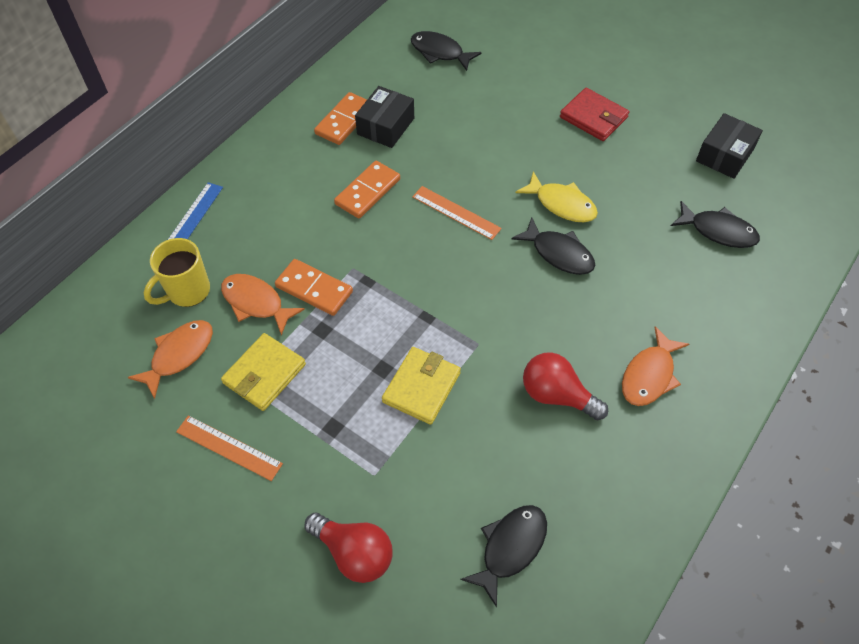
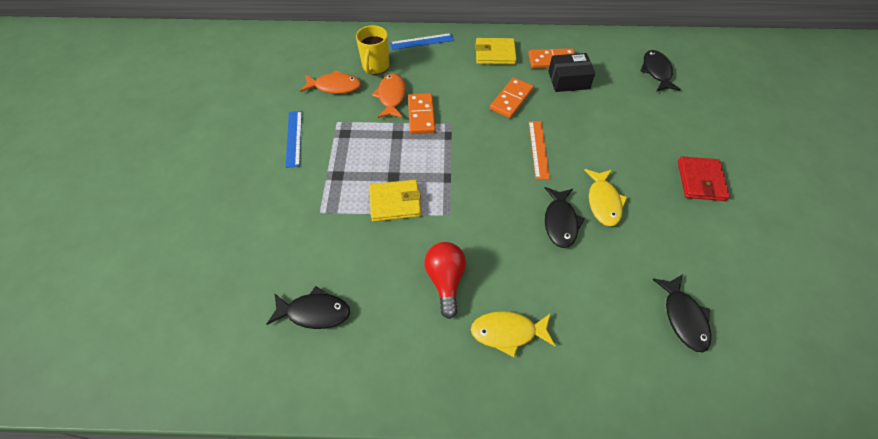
camera: 55 degrees right, 0 degrees up
(187, 291) = (375, 67): yellow mug -> yellow mug turned 90 degrees counterclockwise
(228, 448) = (294, 138): orange ruler -> blue ruler
(264, 374) = (349, 126): yellow wallet -> yellow wallet (495, 54)
(354, 553) = (264, 230): red light bulb -> none
(368, 192) = (511, 99): orange domino -> orange domino turned 60 degrees counterclockwise
(649, 375) = (507, 332): orange fish -> yellow fish
(724, 155) = (764, 285): black box -> none

